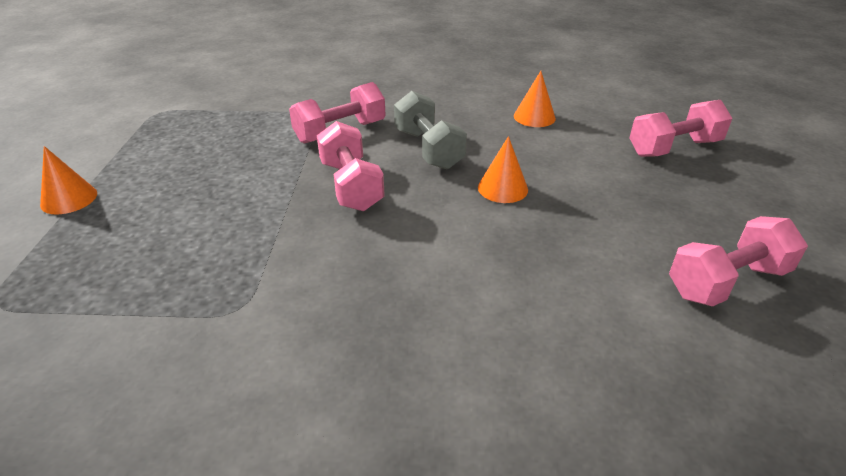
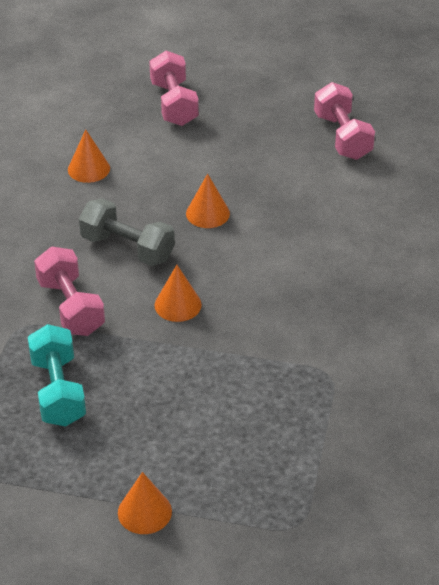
camera: 80 degrees left, 5 degrees up
(234, 139) = (58, 391): none -> turquoise dumbbell
(351, 185) = (178, 305): pink dumbbell -> orange cone
(428, 149) = (127, 248): grey dumbbell -> grey dumbbell turned 45 degrees clockwise

